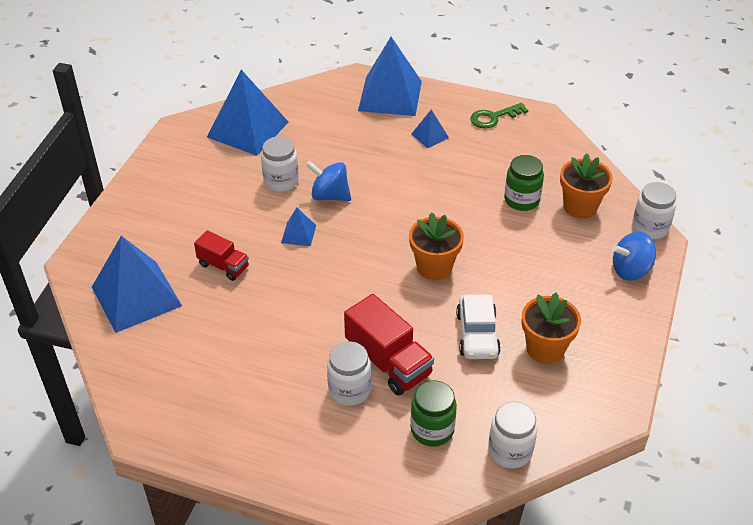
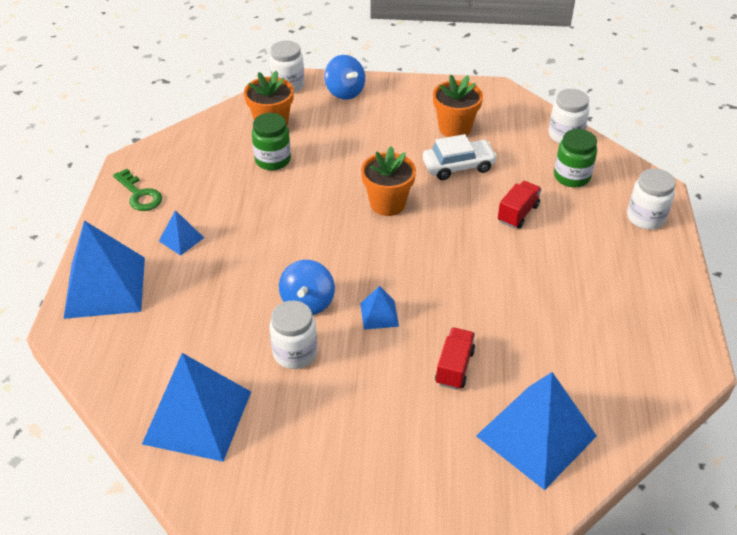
camera: 105 degrees left, 0 degrees up
(349, 390) = (562, 231): white jar -> white jar (645, 217)
(388, 362) = (518, 213): red truck -> red truck, size x0.60

